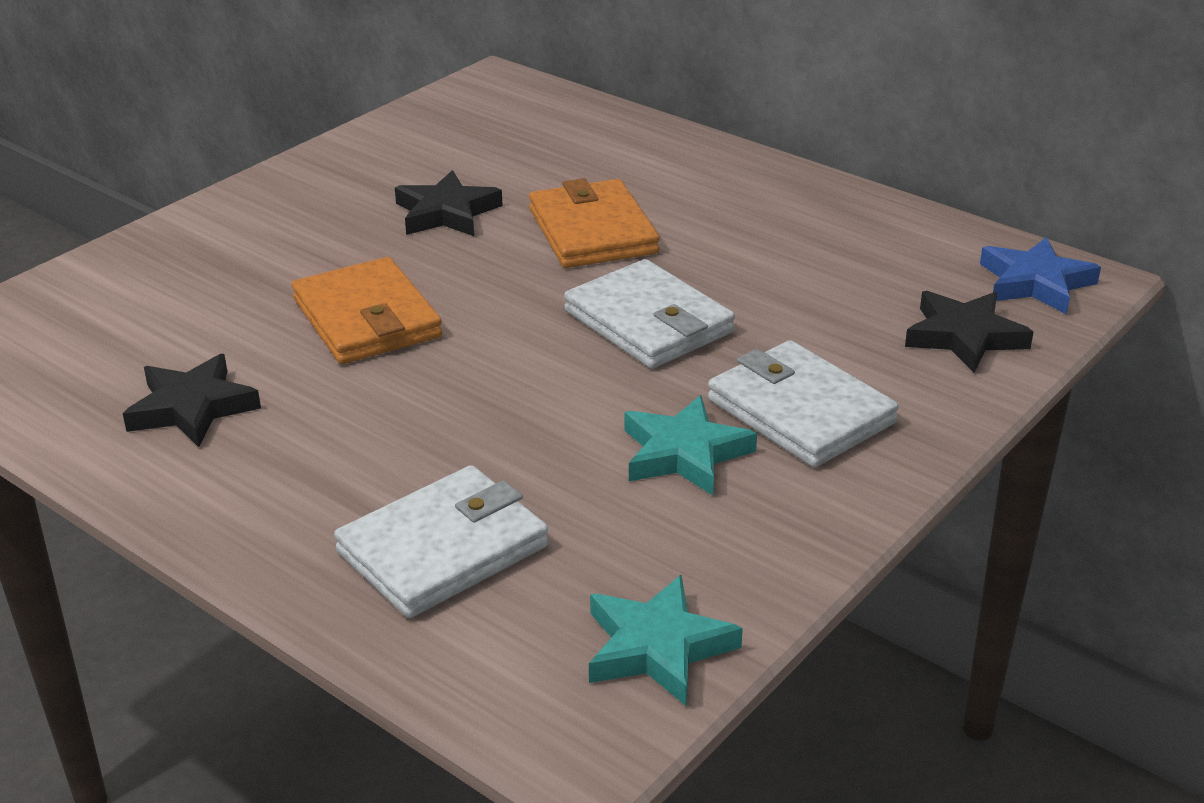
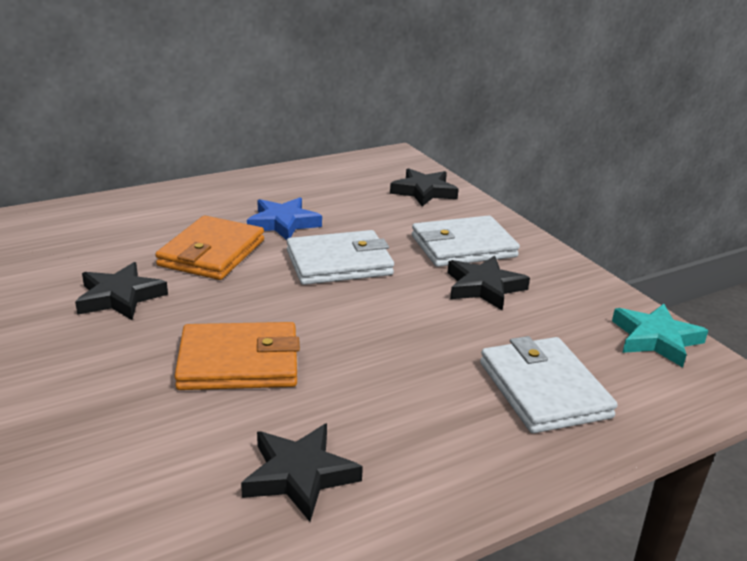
camera: 70 degrees left, 5 degrees down
(592, 231) = (212, 253): orange wallet -> orange wallet turned 75 degrees counterclockwise
(684, 453) = (484, 287): turquoise star -> black star
(1035, 283) = (389, 164): blue star -> blue star (283, 223)

